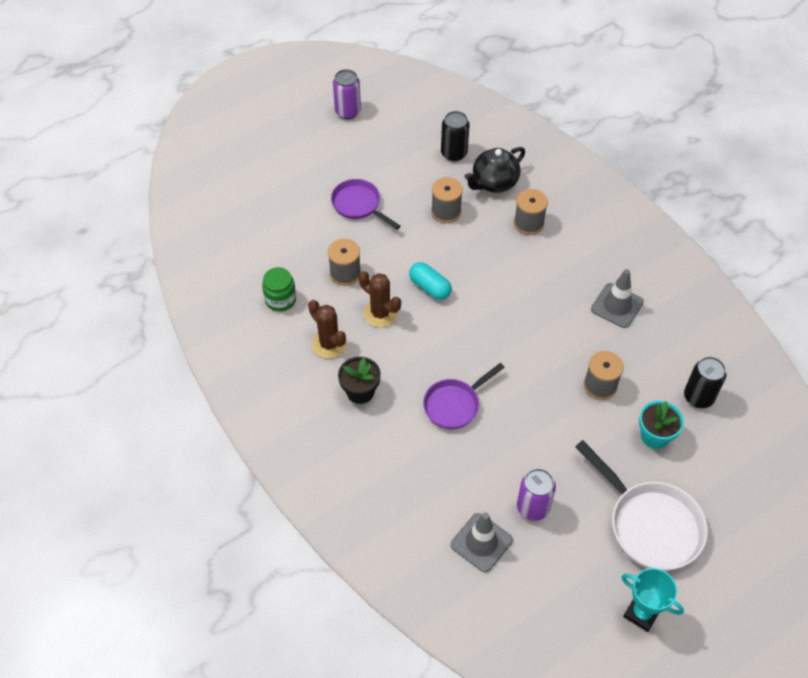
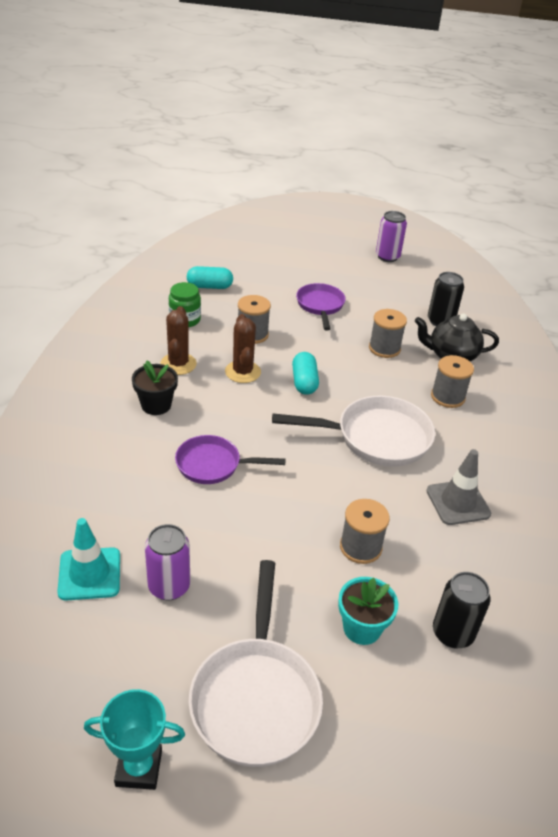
camera: 40 degrees right, 15 degrees down
(256, 251) = (209, 286): none -> turquoise capsule
(481, 542) = (89, 574): grey traffic cone -> turquoise traffic cone
(523, 296) = (376, 438): none -> white pan
(641, 613) = (139, 768): turquoise trophy -> turquoise trophy turned 75 degrees counterclockwise

